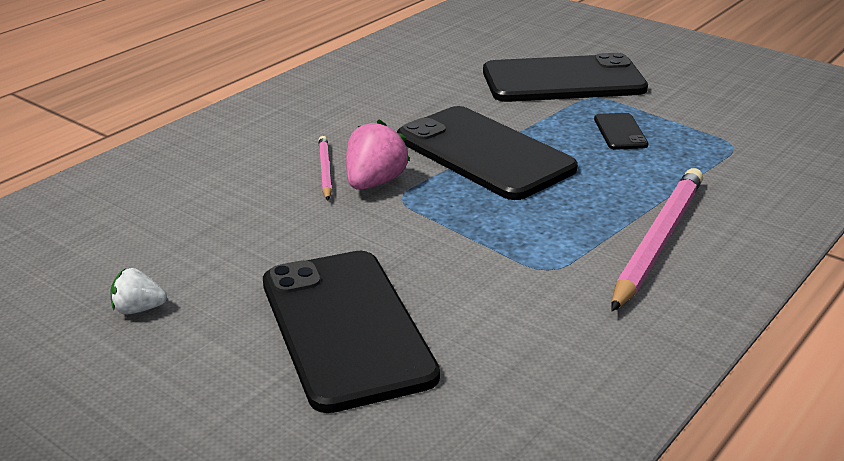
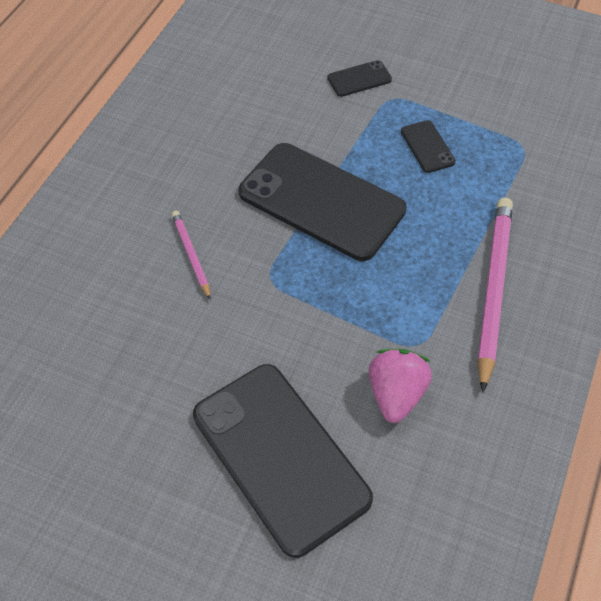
camera: 15 degrees left, 25 degrees up
(138, 309) = (101, 476): white strawberry -> none
(374, 183) = (240, 263): pink strawberry -> pink strawberry (396, 394)
(563, 81) = (359, 79): black phone -> black phone, size x0.43

